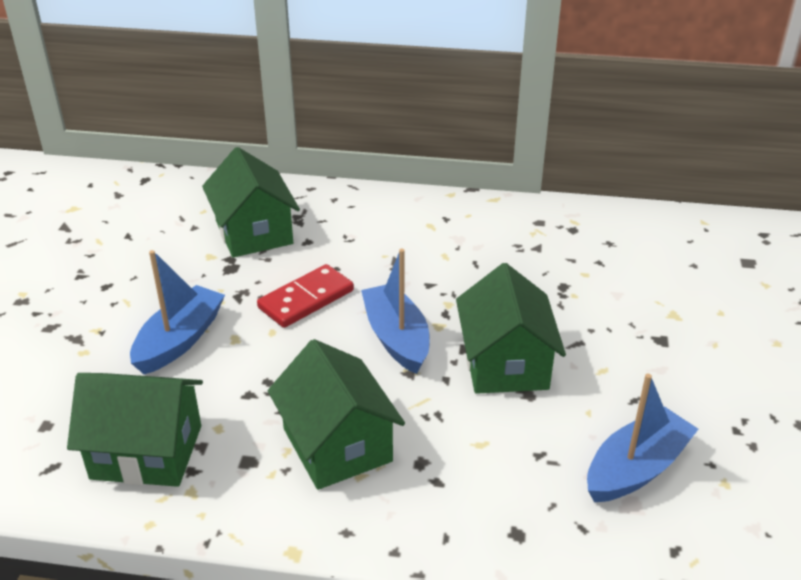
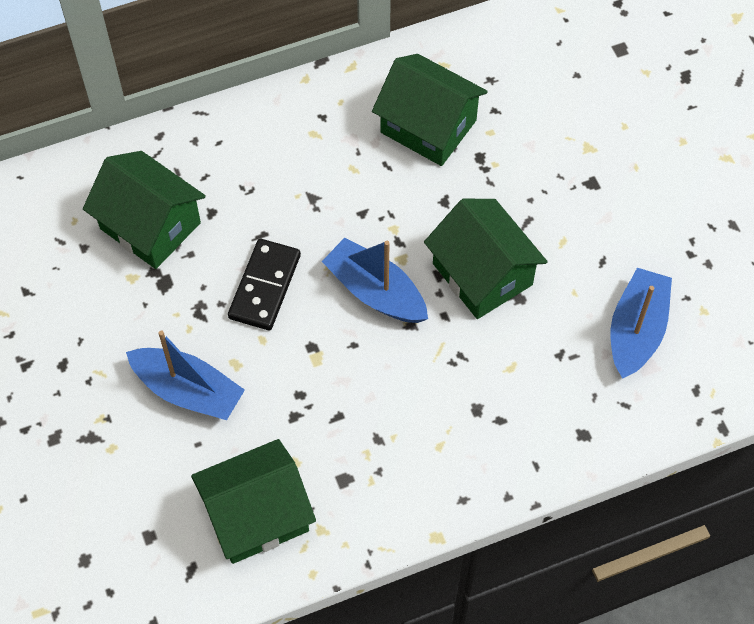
camera: 30 degrees left, 25 degrees up
(180, 340) = (188, 391): blue boat -> blue boat turned 120 degrees clockwise
(306, 299) = (264, 286): red domino -> black domino
(337, 445) = (402, 427): green house -> green house (428, 126)

